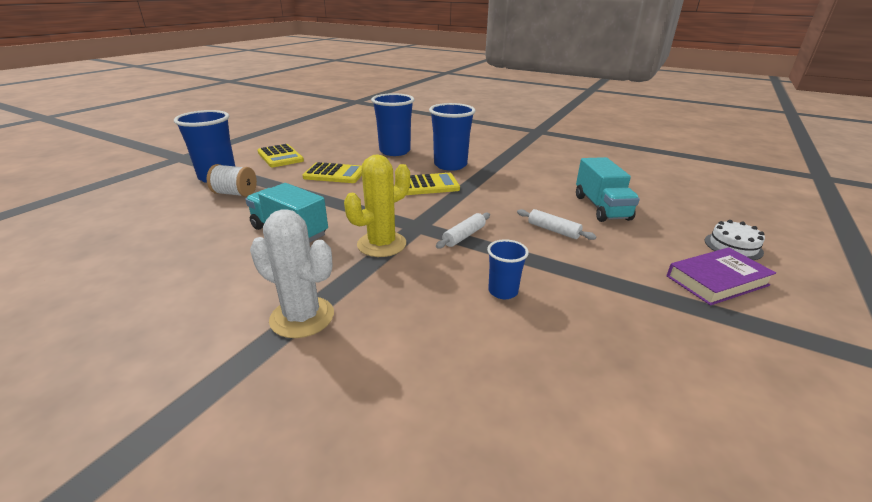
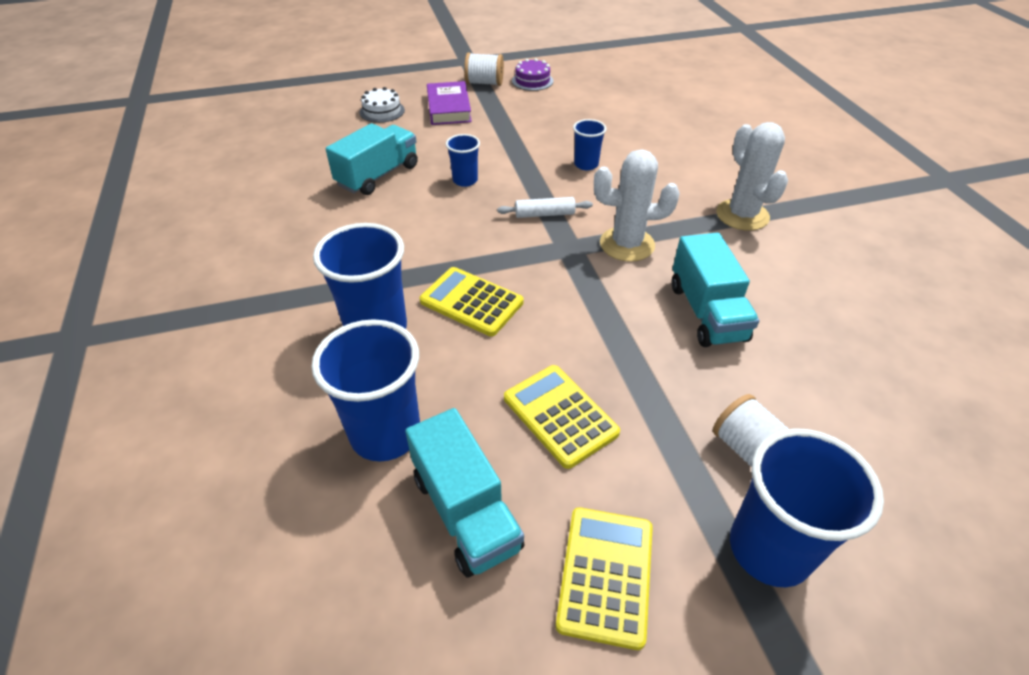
camera: 135 degrees left, 15 degrees up
(342, 151) = (466, 511): none -> turquoise truck
(381, 244) = (627, 244): yellow cactus -> white cactus
(553, 230) = (465, 180): white rolling pin -> blue cup
(717, 280) = (449, 108): purple book -> purple book turned 60 degrees clockwise
(783, 386) = (532, 81): none -> purple cake
(792, 338) = (484, 83): none -> white spool

